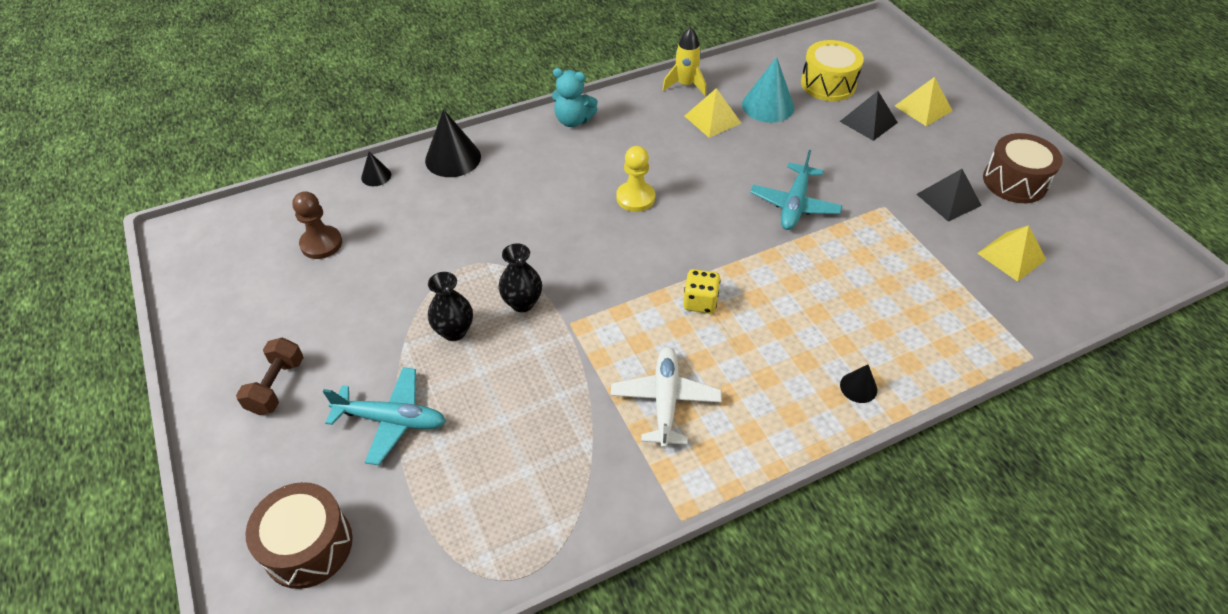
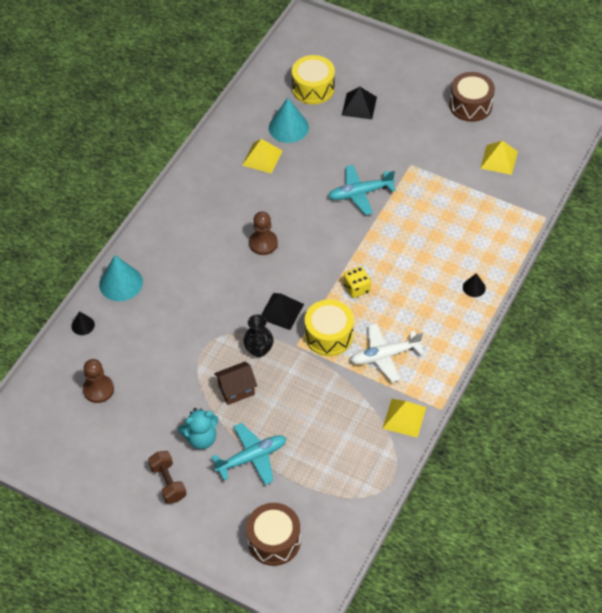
camera: 35 degrees left, 5 degrees up
(453, 158) = (121, 283): black cone -> turquoise cone
(454, 331) = (236, 390): black vase -> brown house
(573, 120) = (173, 209): turquoise teddy bear -> turquoise teddy bear (201, 438)
(617, 335) = (329, 335): none -> yellow drum
(635, 198) = (263, 243): yellow pawn -> brown pawn
(665, 400) = (384, 356): white plane -> white plane turned 75 degrees counterclockwise
(685, 85) = (222, 139): yellow rocket -> none
(794, 205) = (360, 193): turquoise plane -> turquoise plane turned 90 degrees clockwise
(923, 108) = (384, 76): yellow pyramid -> yellow pyramid (404, 417)
(948, 199) = (442, 139): black pyramid -> black pyramid (281, 311)

